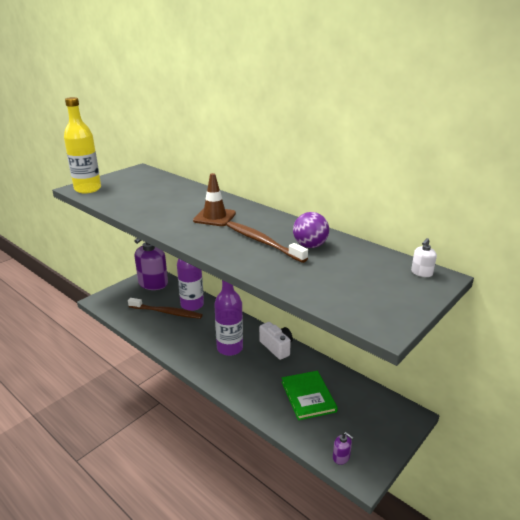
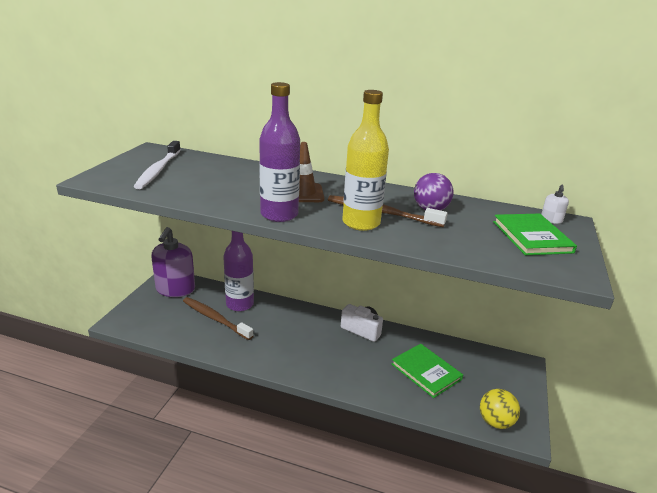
camera: 25 degrees left, 0 degrees up
(88, 189) = (108, 179): yellow bottle -> yellow bottle (361, 223)
(127, 186) = (158, 170): none -> white toothbrush
(166, 312) = (215, 319): brown toothbrush -> brown toothbrush turned 135 degrees counterclockwise
(230, 348) = (315, 342): purple bottle -> purple bottle (279, 214)
(341, 457) = (495, 422): purple soap dispenser -> yellow ball
(381, 285) = (532, 237): none -> green book

